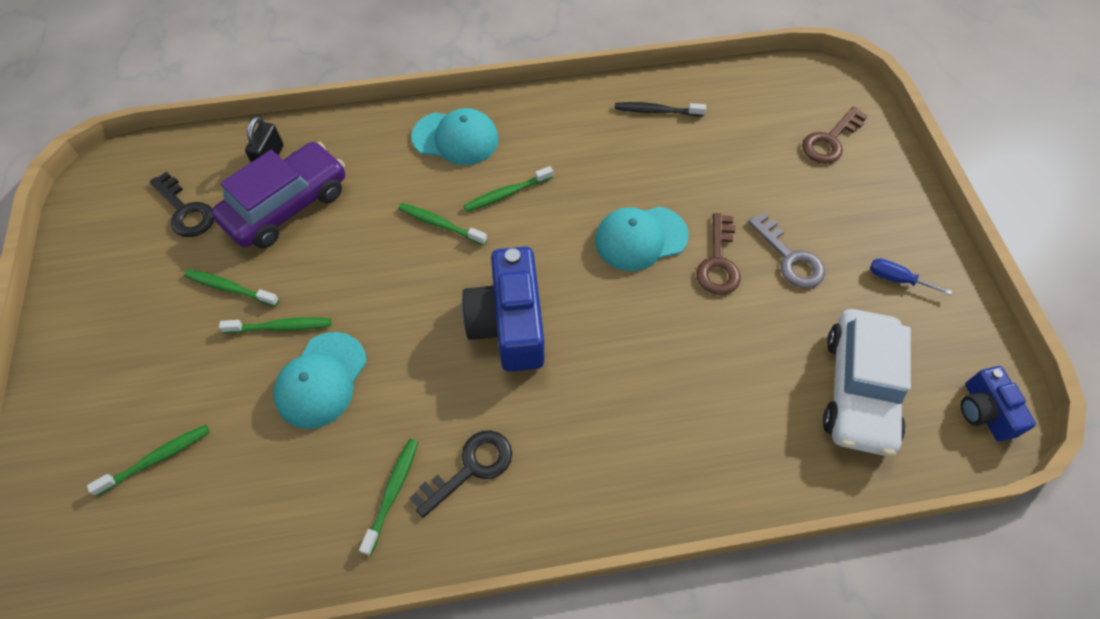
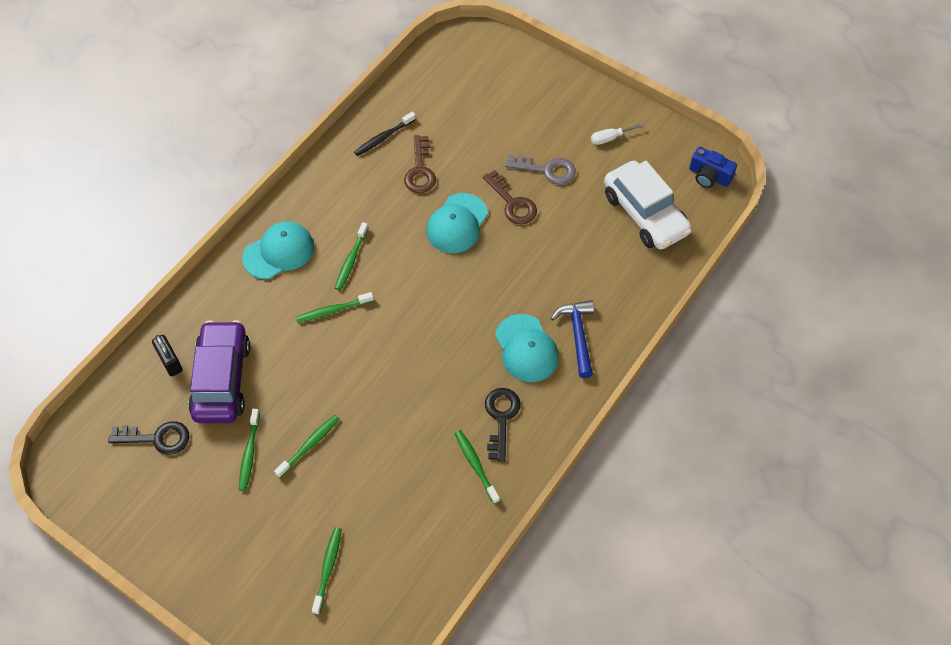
camera: 45 degrees left, 0 degrees up
(230, 288) = (249, 453): green toothbrush -> green toothbrush turned 60 degrees counterclockwise
(321, 380) = (369, 450): turquoise cap -> turquoise cap (526, 348)
(509, 324) = (438, 331): blue camera -> none
(644, 455) = (578, 335): none -> blue hammer
(830, 140) = (501, 80): brown key -> brown key (420, 170)
(896, 279) = (610, 138): blue screwdriver -> white screwdriver

